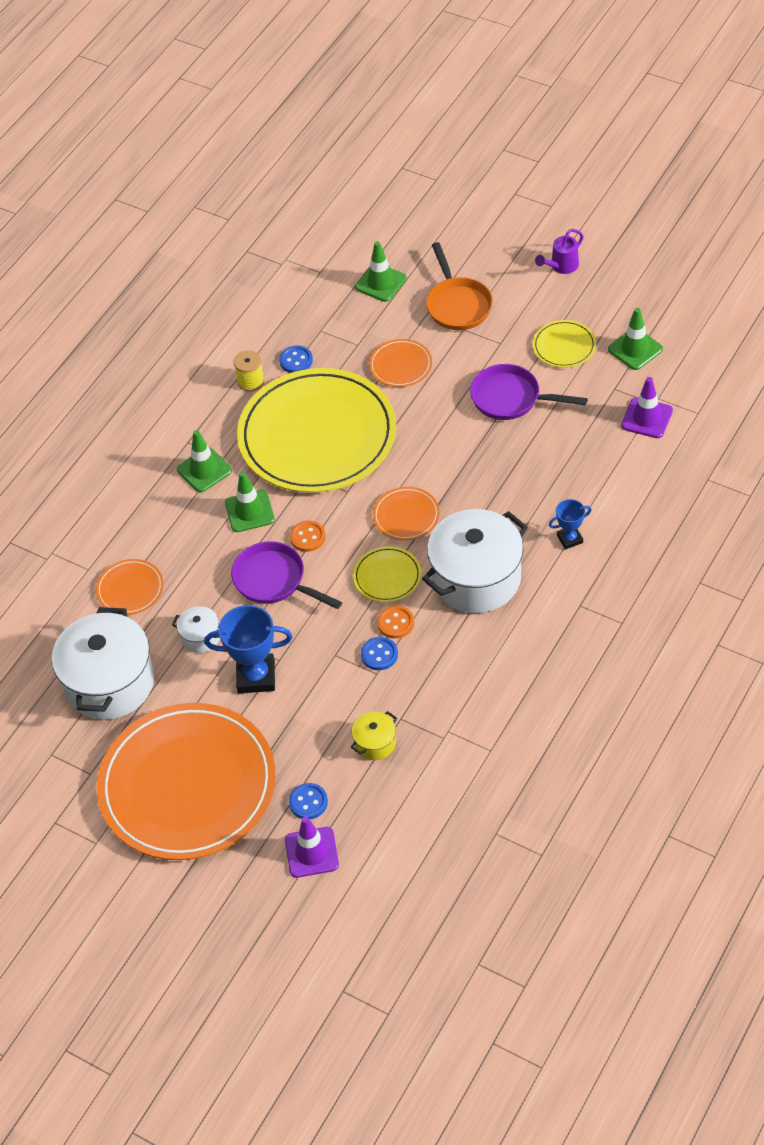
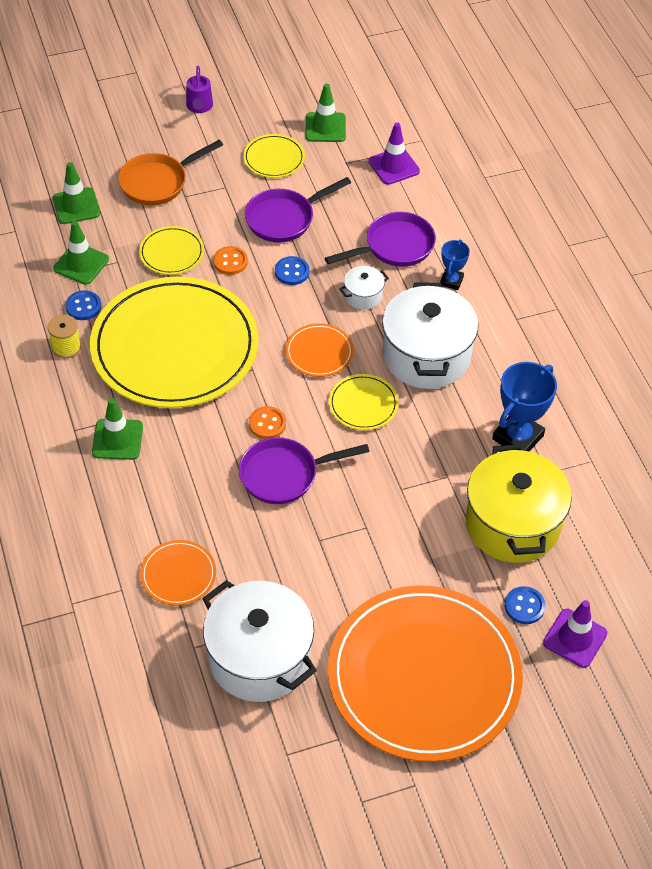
camera: 55 degrees left, 0 degrees up
(201, 637) = (284, 561): white pot -> white pot (363, 296)
(249, 511) = (196, 441): green traffic cone -> green traffic cone (81, 264)
(256, 677) = (366, 553): blue trophy -> blue trophy (518, 437)
(375, 743) = (512, 524): yellow pot -> yellow pot, size x2.26
(379, 654) = (432, 462): blue button -> blue button (292, 272)
(395, 623) = (413, 431): orange button -> orange button (230, 262)
(400, 365) = (171, 253): orange plate -> yellow plate
(458, 305) = (158, 182): orange pan -> orange pan turned 120 degrees clockwise
(563, 480) = (395, 246): none -> purple pan

